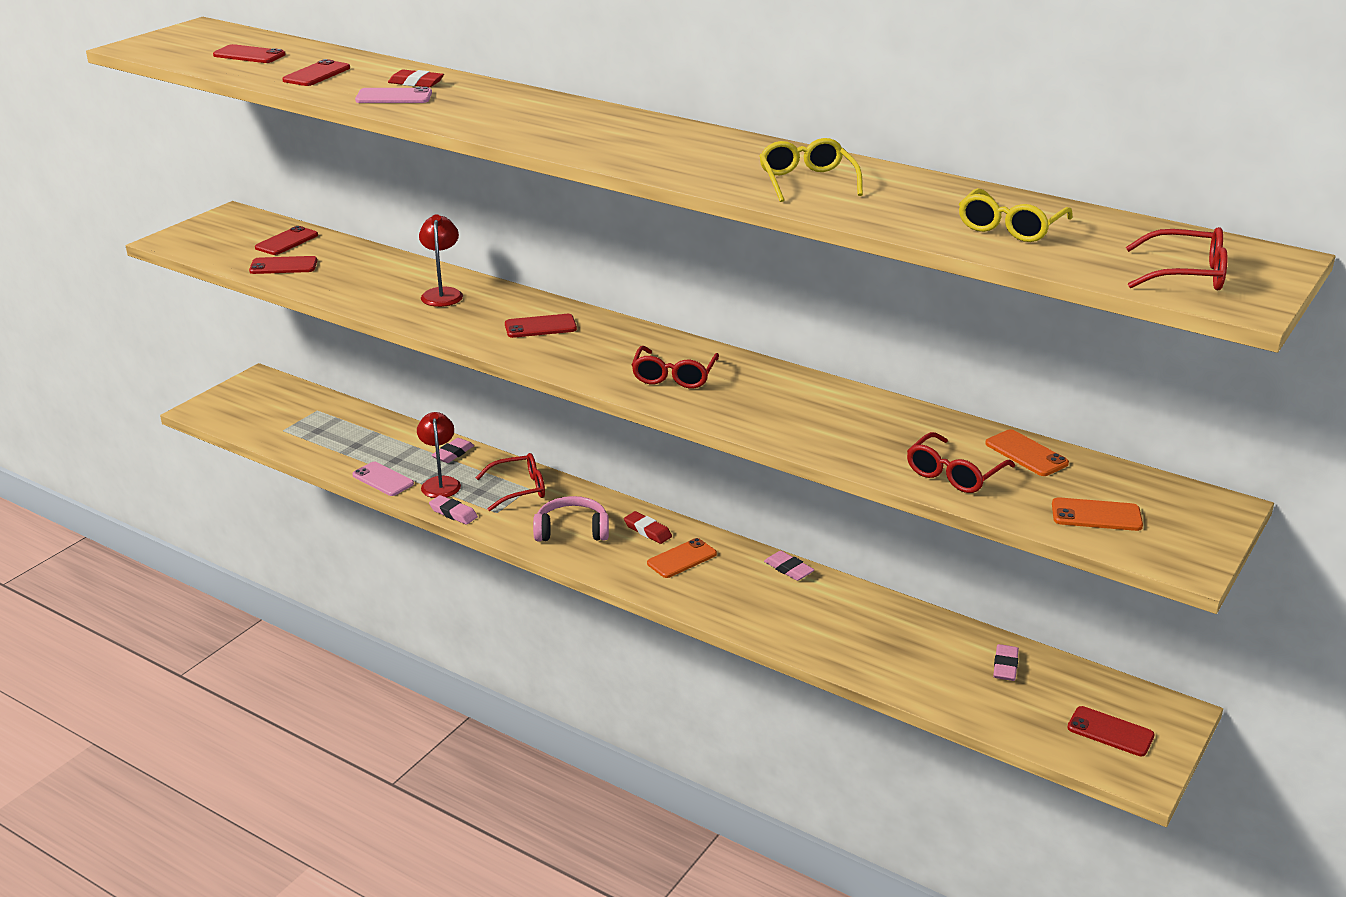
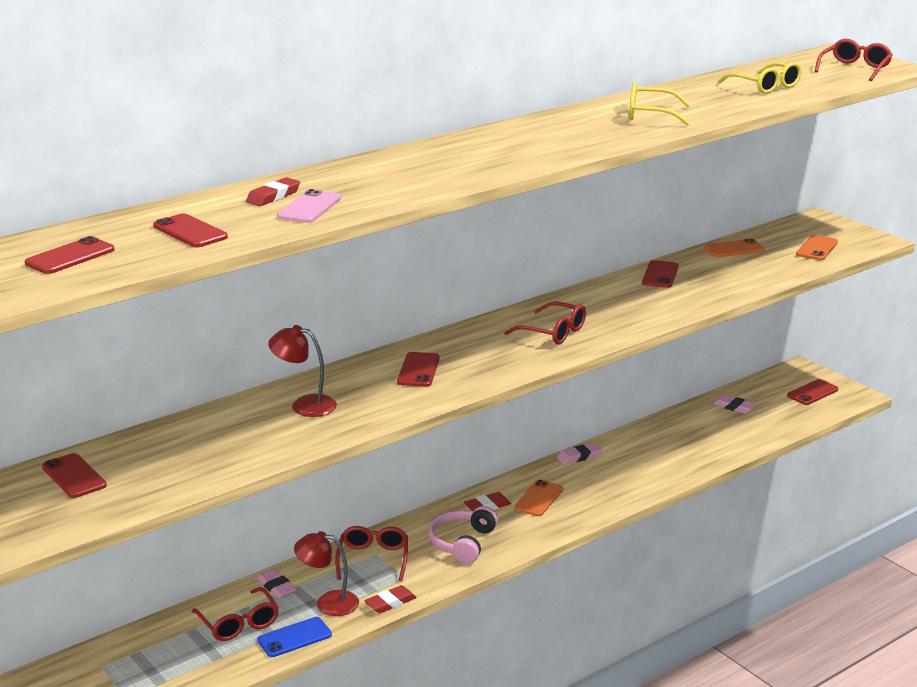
camera: 70 degrees left, 5 degrees down
(283, 266) = (145, 483): red phone -> red phone (660, 275)
(383, 479) = (294, 638): pink phone -> blue phone
(453, 513) = (390, 602): pink eraser -> red eraser
(682, 559) = (538, 499): orange phone -> orange phone turned 45 degrees clockwise
(954, 474) = (751, 273): red glasses -> red glasses (239, 623)

